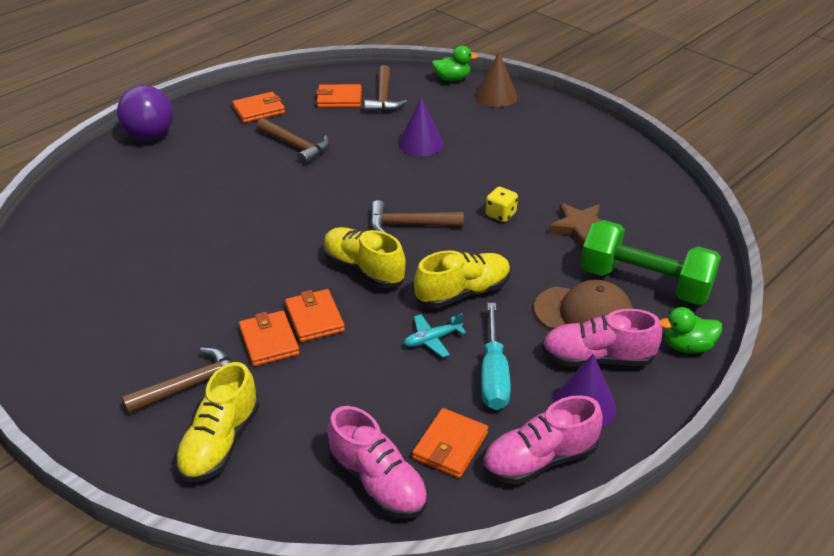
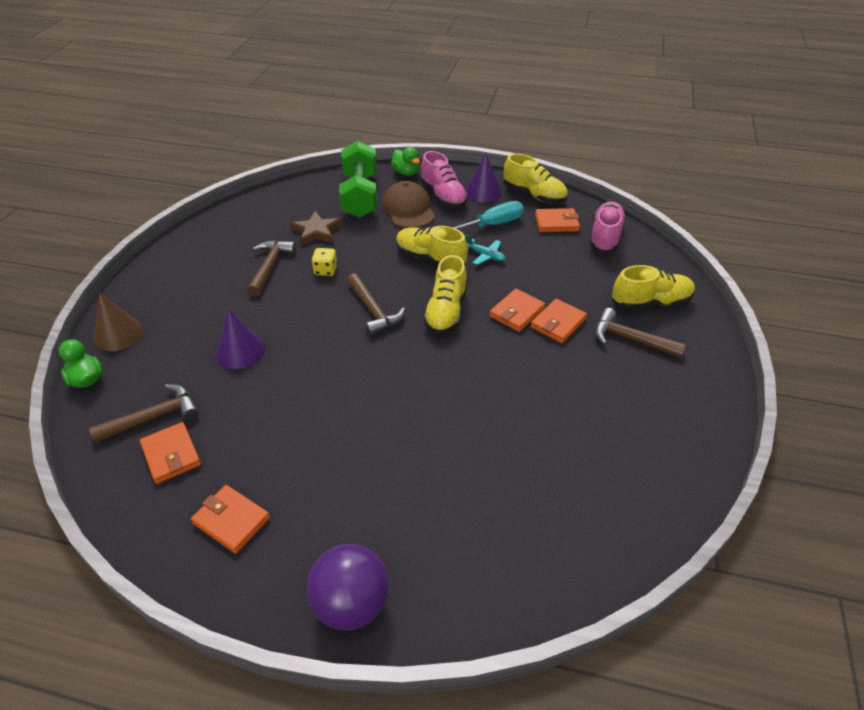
camera: 120 degrees left, 5 degrees up
(295, 146) = (295, 441): brown hammer -> brown hammer (270, 267)
(539, 460) = (534, 195): pink shoe -> yellow shoe

